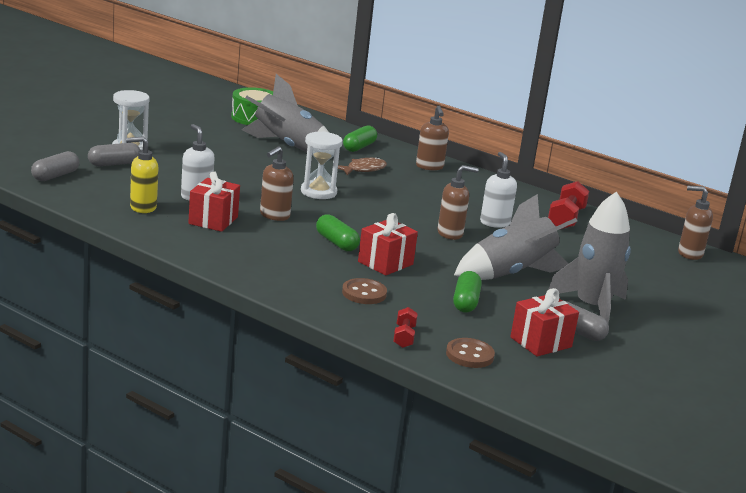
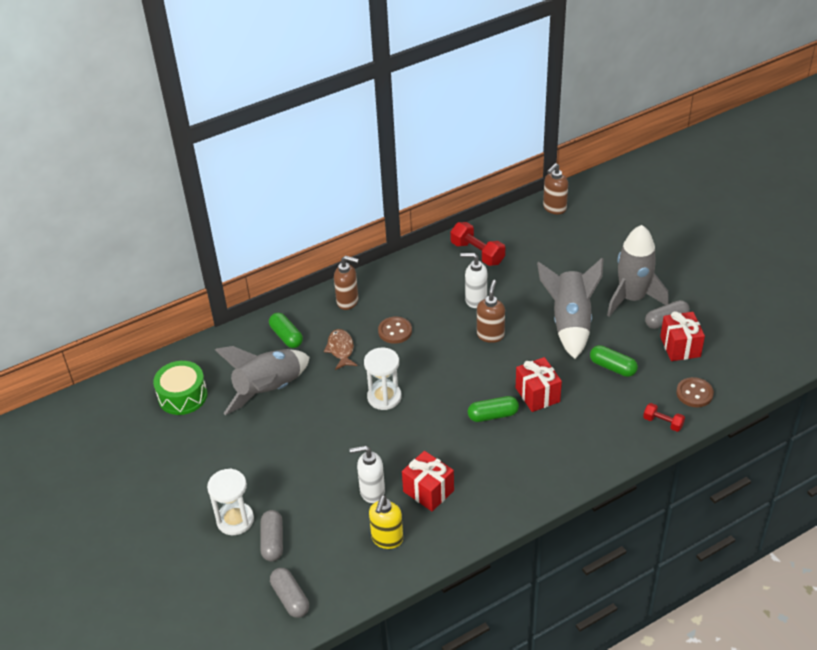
camera: 60 degrees left, 20 degrees up
(274, 216) = (428, 443): brown soap dispenser -> none
(364, 293) = (588, 425): brown button -> brown button (395, 331)

